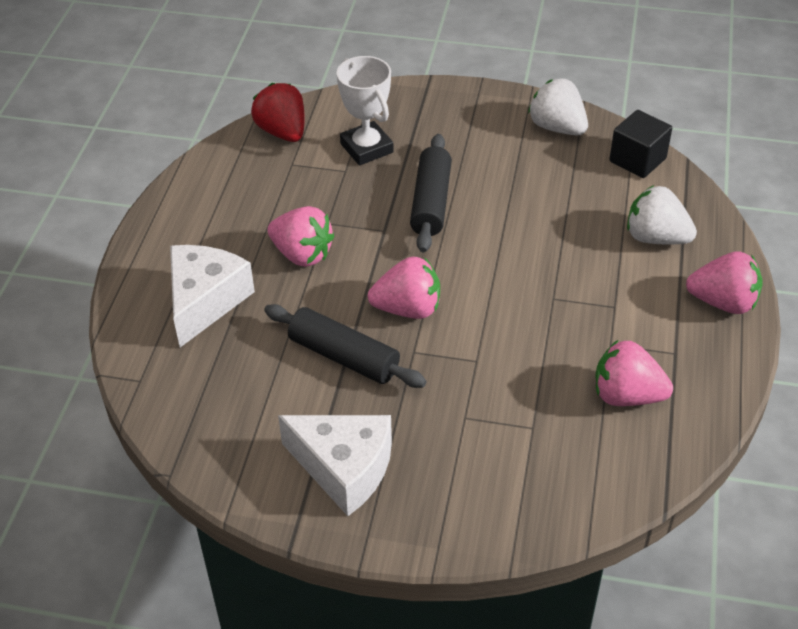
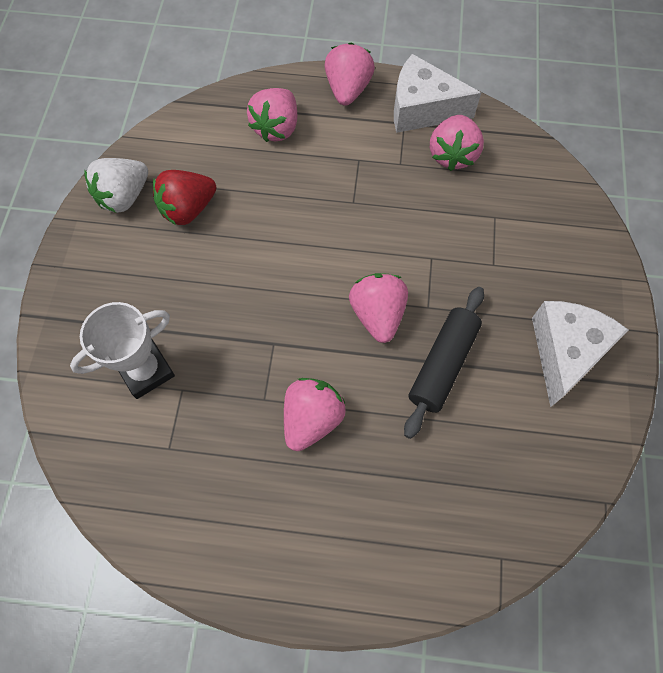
camera: 95 degrees left, 20 degrees up
(205, 301) = (386, 509): white cheese -> white cheese (422, 109)
(282, 132) = (111, 466): red strawberry -> red strawberry (188, 209)
(430, 202) = (232, 303): black rolling pin -> none
(637, 160) = (175, 136): black cube -> none
(655, 238) = (276, 128): white strawberry -> pink strawberry

